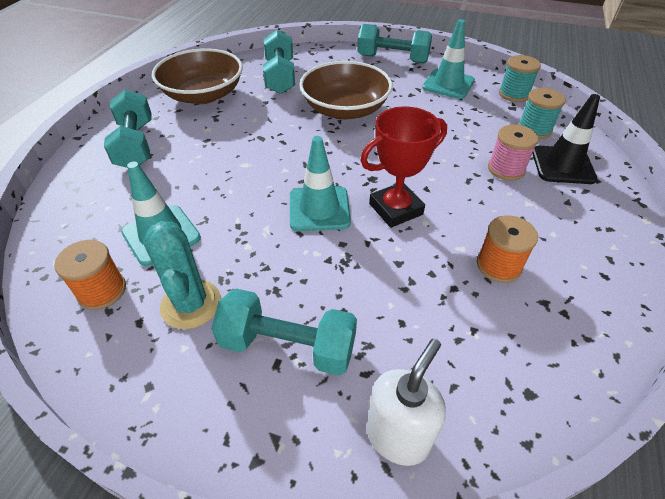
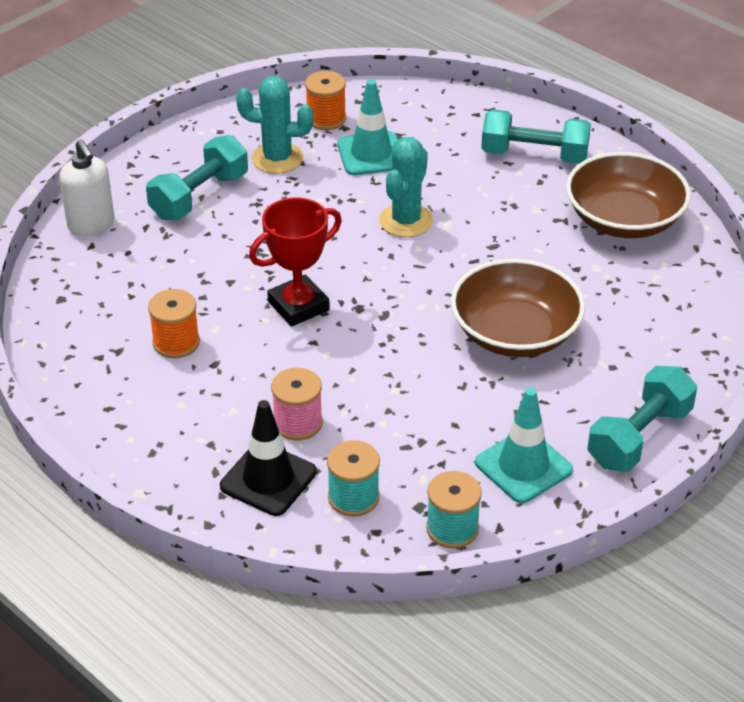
camera: 115 degrees right, 5 degrees down
(253, 185) = (406, 221): none -> turquoise cactus
(280, 76) = (641, 298): turquoise dumbbell -> none
(319, 209) = (337, 254): turquoise traffic cone -> none
(396, 209) = (298, 306): red trophy -> red trophy turned 60 degrees clockwise

